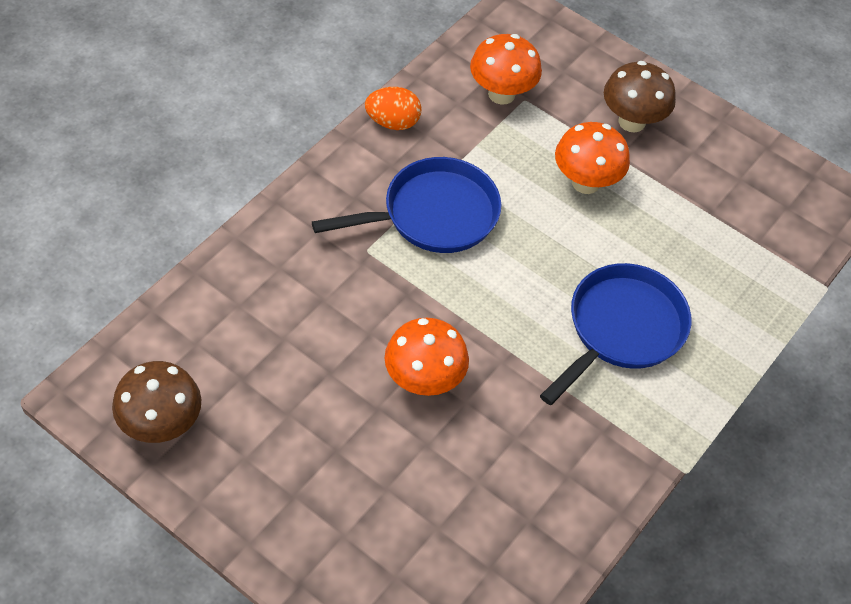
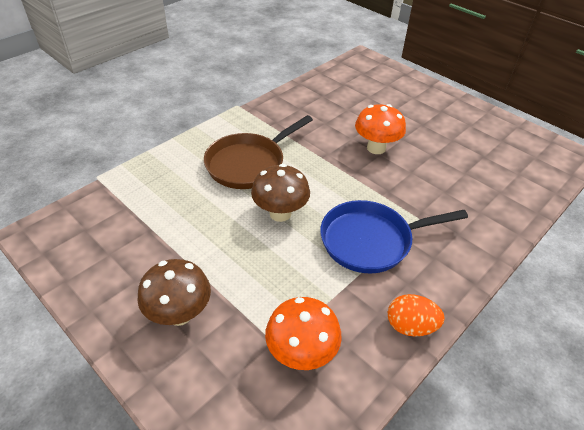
camera: 170 degrees left, 10 degrees down
(161, 425) = (521, 140): brown mushroom -> brown mushroom (280, 213)
(585, 182) = (243, 258): orange mushroom -> none
(621, 329) = (249, 163): blue pan -> brown pan

